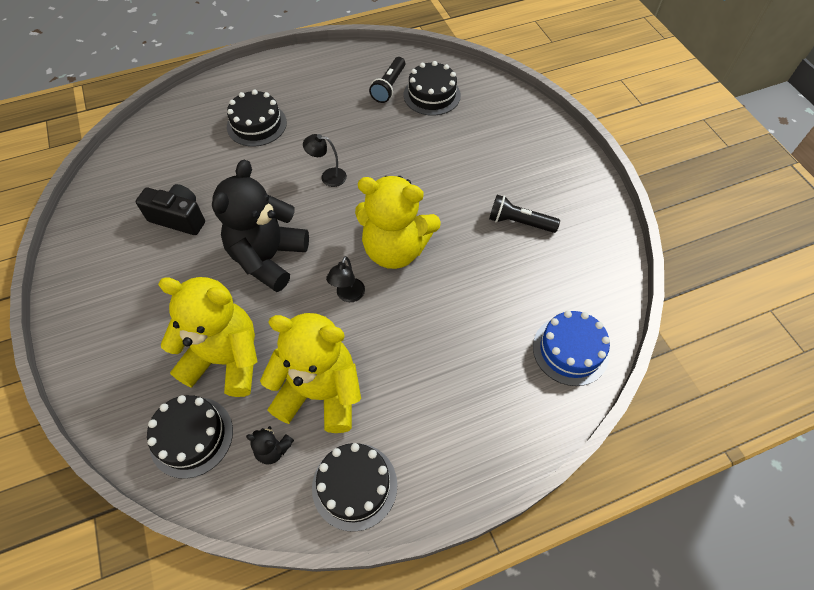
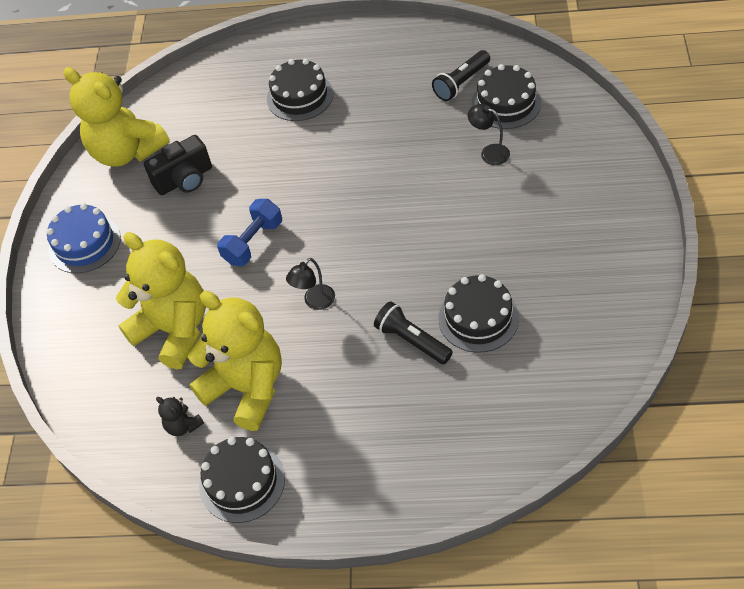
camera: 30 degrees right, 5 degrees down
(179, 218) = (185, 179): black camera -> black camera turned 105 degrees clockwise
(191, 436) = (117, 391): black cake -> black cake (478, 318)
(268, 258) = (253, 242): black teddy bear -> blue dumbbell
(328, 176) = (349, 171): black lamp -> black lamp (489, 152)
(395, 249) = (384, 267): yellow teddy bear -> yellow teddy bear (127, 151)
(519, 222) = (533, 274): black flashlight -> black flashlight (412, 340)
(570, 350) = (519, 424): blue cake -> blue cake (84, 243)

